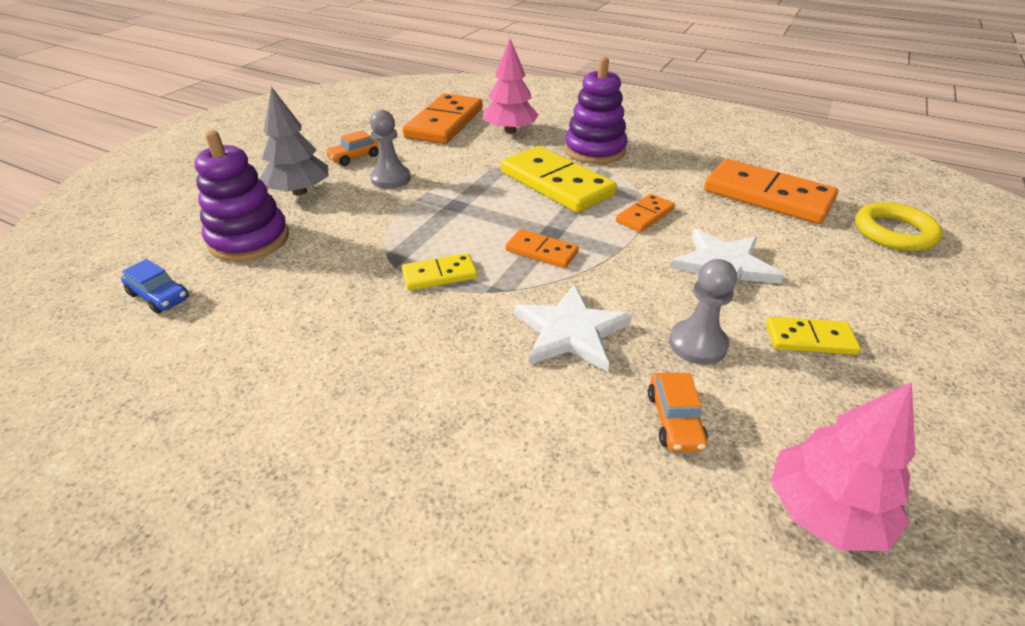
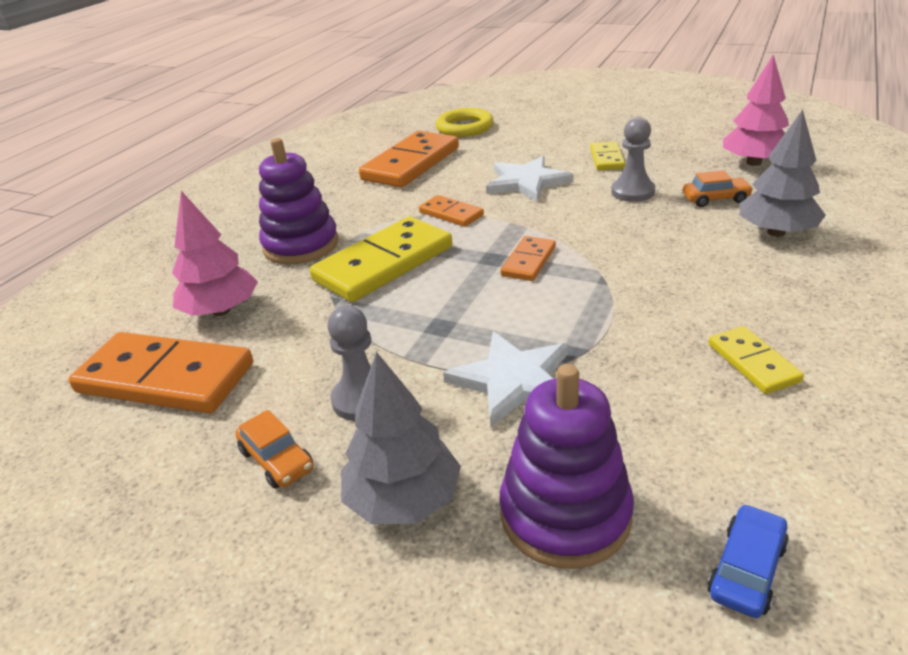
camera: 90 degrees left, 5 degrees down
(439, 275) = (590, 316): yellow domino -> yellow domino (752, 363)
(566, 454) = (776, 232): none -> grey tree
(570, 331) = (645, 239): white star -> white star (513, 380)

